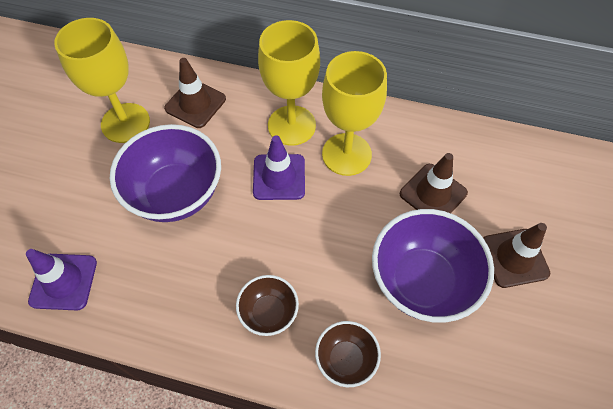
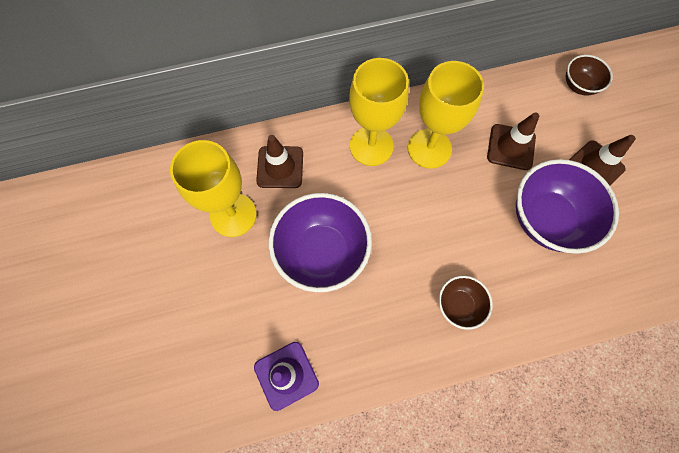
camera: 30 degrees left, 10 degrees up
(279, 177) = (392, 194): purple traffic cone -> none
(346, 359) = (534, 307): brown bowl -> brown bowl (579, 85)

